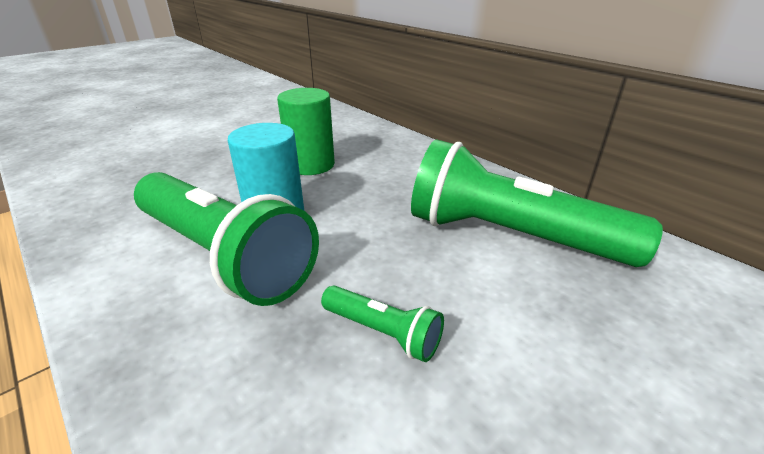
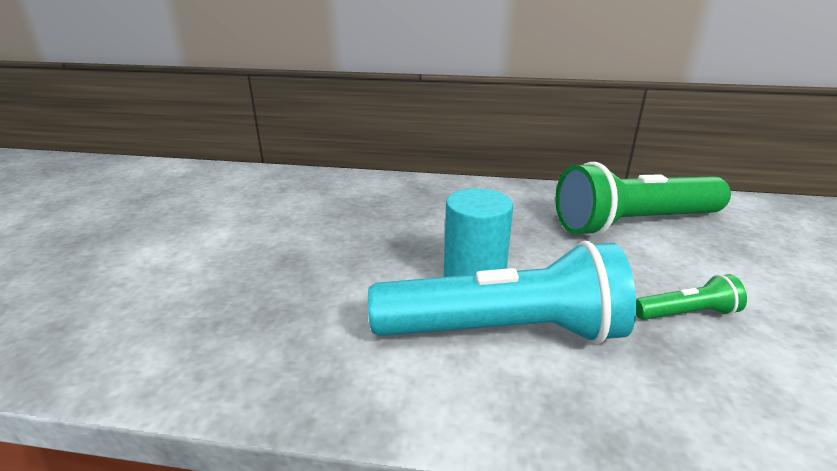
camera: 40 degrees left, 5 degrees down
(223, 256) = (504, 332): green flashlight -> turquoise flashlight
(311, 165) = (414, 231): green cylinder -> none

